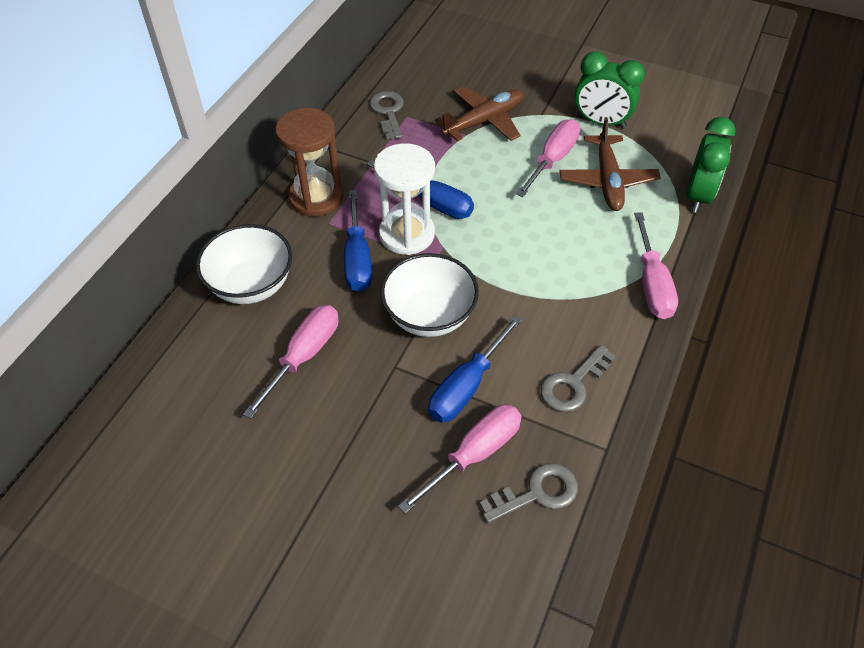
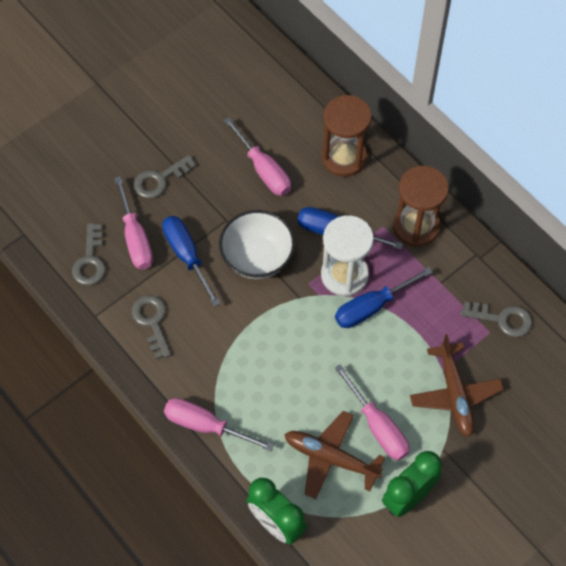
camera: 115 degrees right, 10 degrees up
(251, 285) = (344, 157): white bowl -> brown hourglass
(372, 466) = (160, 179): none -> grey key

